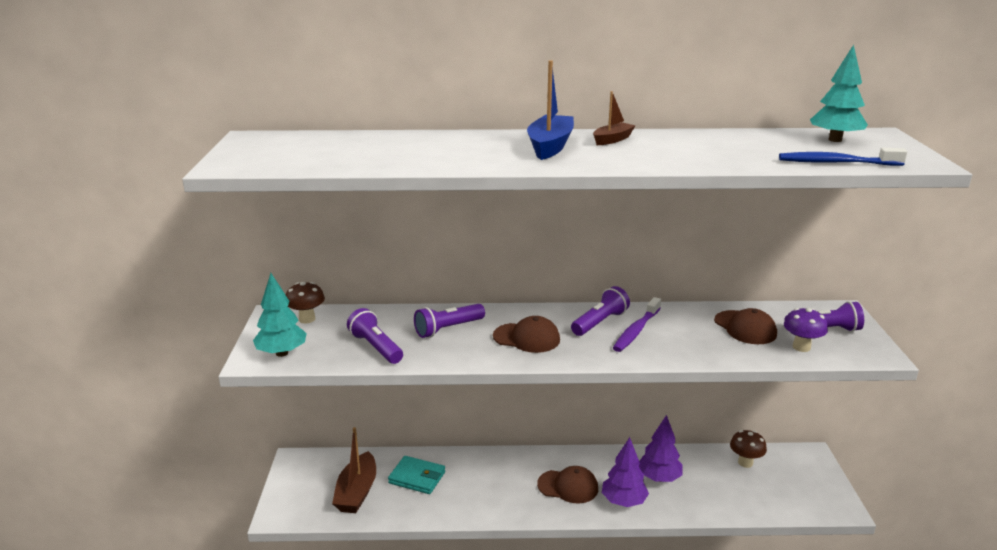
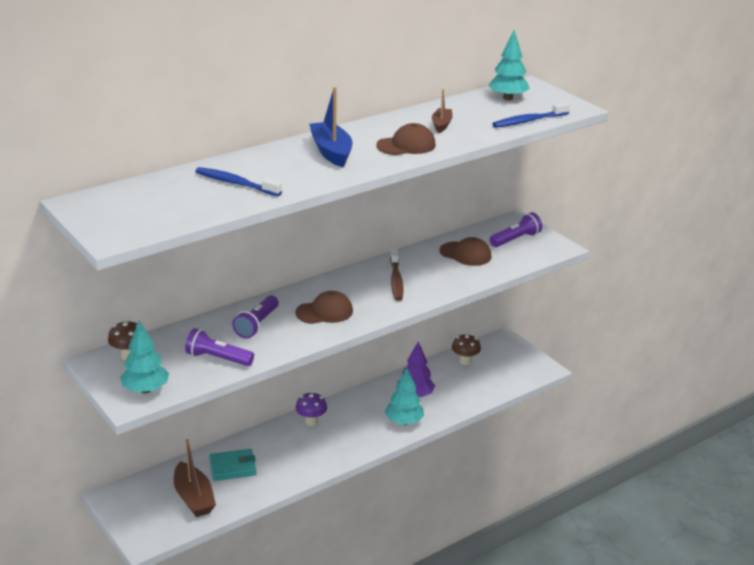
camera: 35 degrees left, 5 degrees up
(411, 151) = (235, 183): none -> blue toothbrush
(568, 486) = (356, 427): brown cap -> brown cap (406, 145)
(599, 322) = (364, 282): purple flashlight -> none
(612, 140) = (366, 134): brown boat -> brown boat (441, 125)
(623, 501) = (404, 422): purple tree -> turquoise tree
(636, 331) = (396, 280): purple toothbrush -> brown toothbrush
(801, 347) = (511, 257): purple mushroom -> purple mushroom (311, 421)

